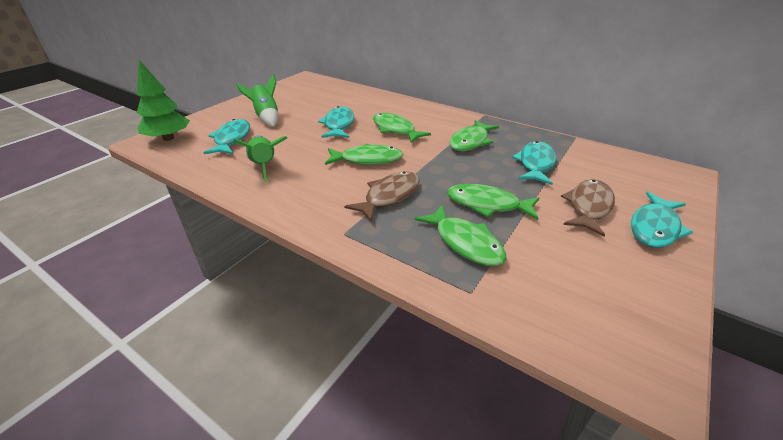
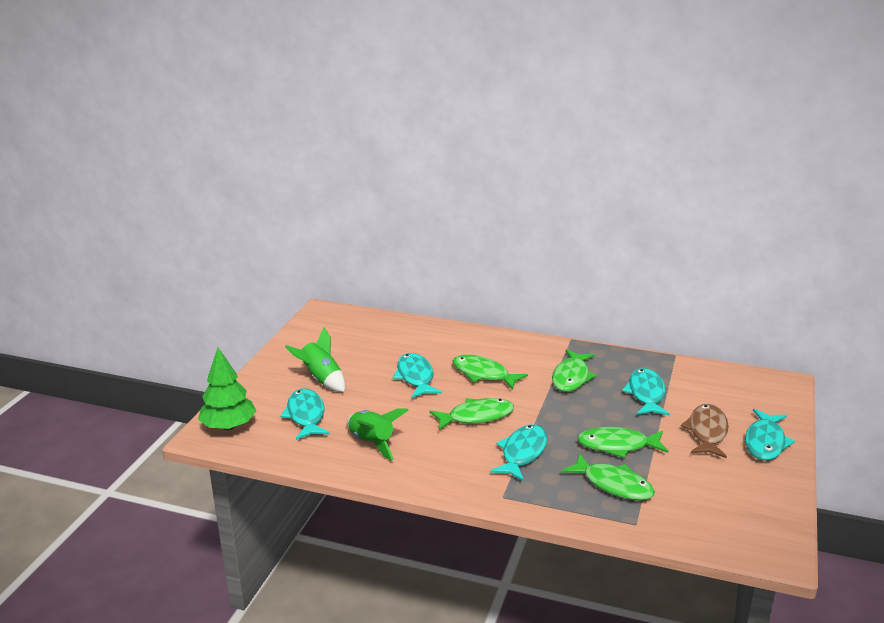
camera: 15 degrees left, 10 degrees down
(389, 196) = (522, 453): brown fish -> turquoise fish

